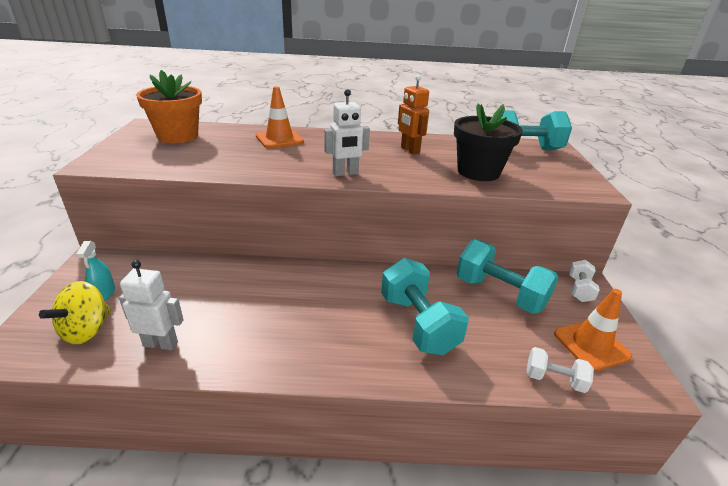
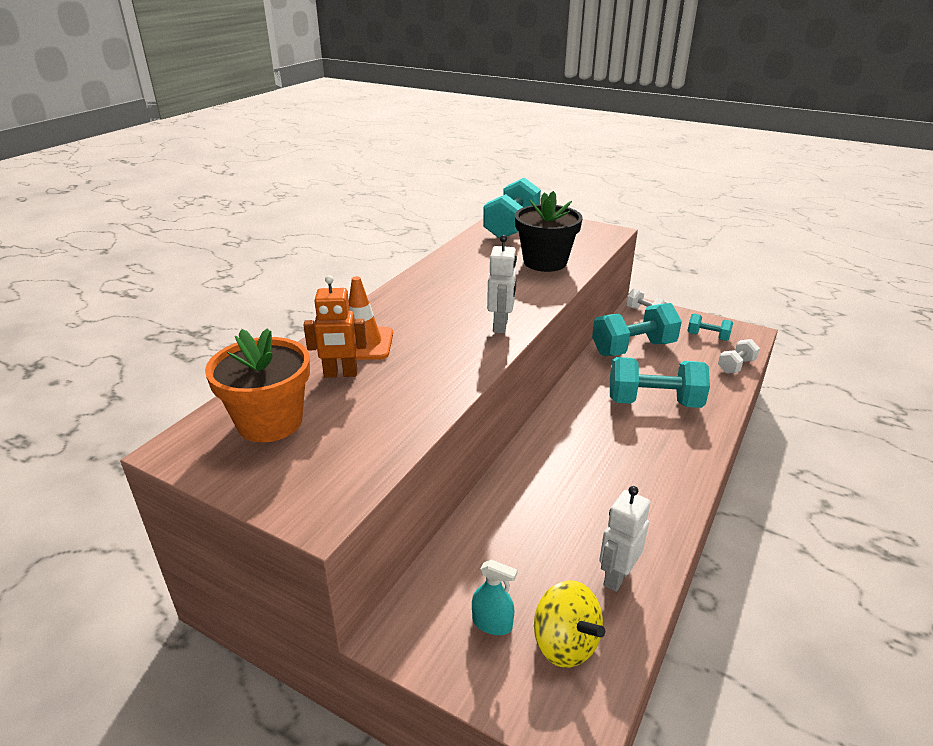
camera: 60 degrees left, 0 degrees up
(409, 150) = (468, 277): orange robot -> orange robot (340, 374)
(591, 345) = (707, 336): orange traffic cone -> turquoise dumbbell

